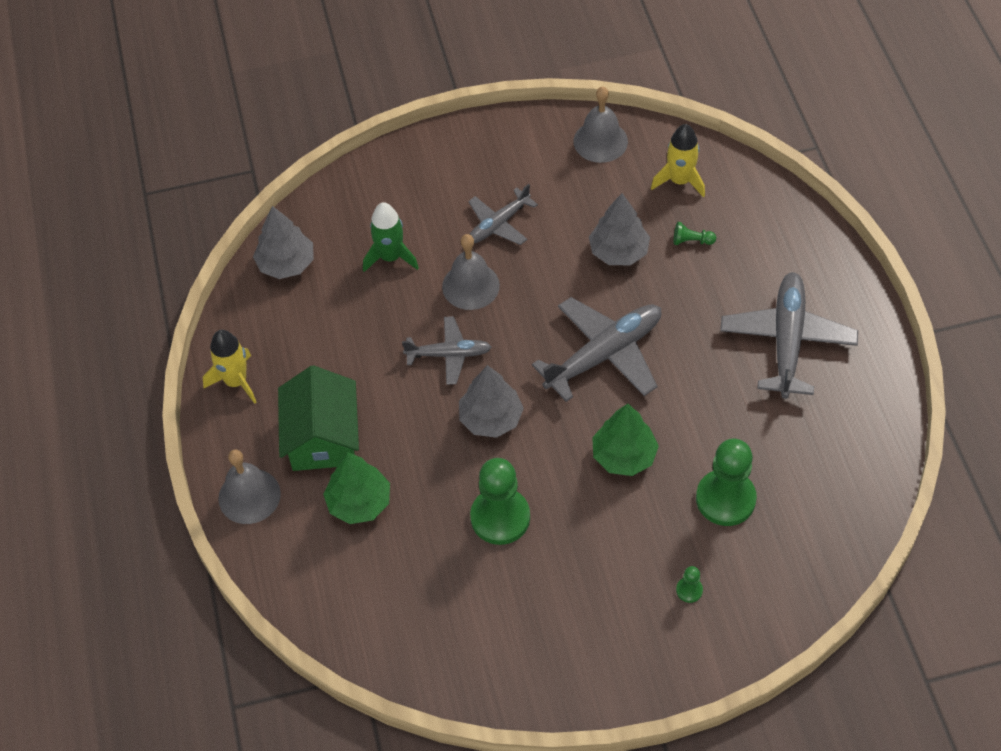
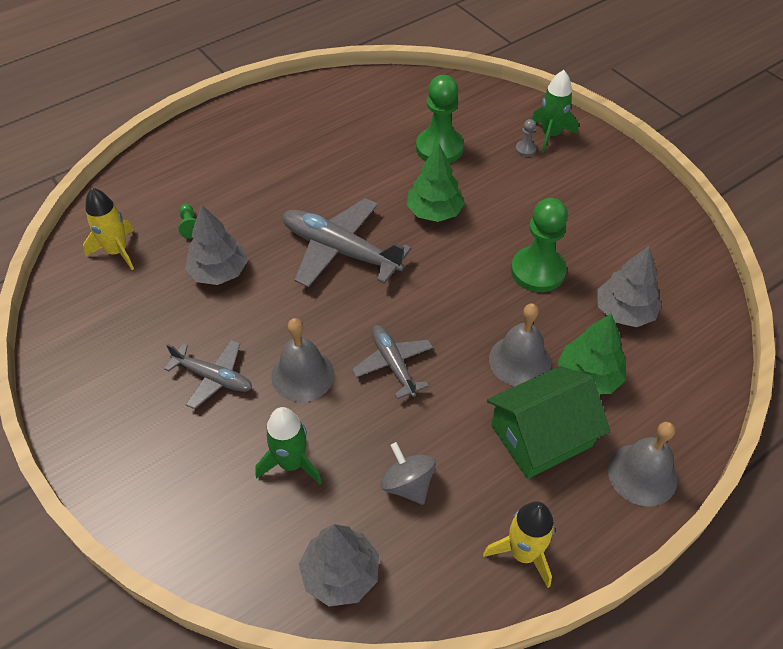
camera: 115 degrees left, 5 degrees down
(331, 327) = (407, 484): none -> grey spinning top
(491, 418) = (446, 308): grey tree -> grey tree (624, 312)
(600, 141) = (75, 326): grey bell -> grey bell (520, 360)
(689, 590) = (525, 149): green pawn -> grey pawn
(704, 630) = (550, 135): none -> green rocket
(787, 341) = (277, 147): grey plane -> none

